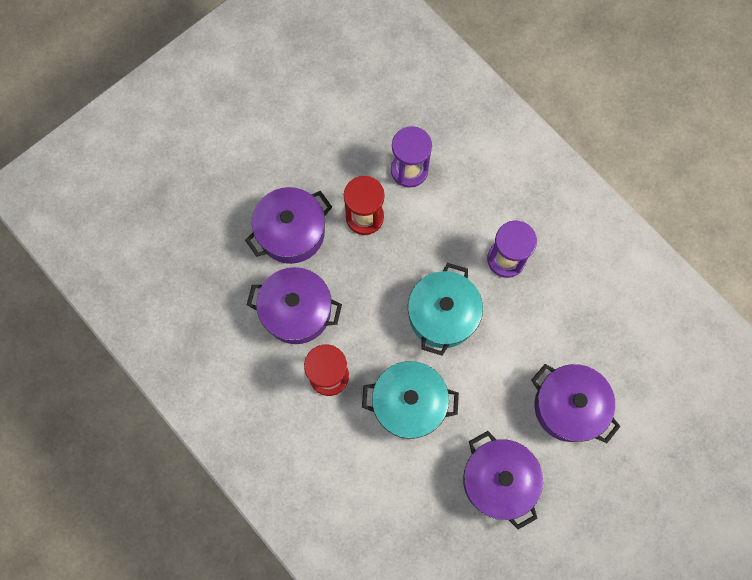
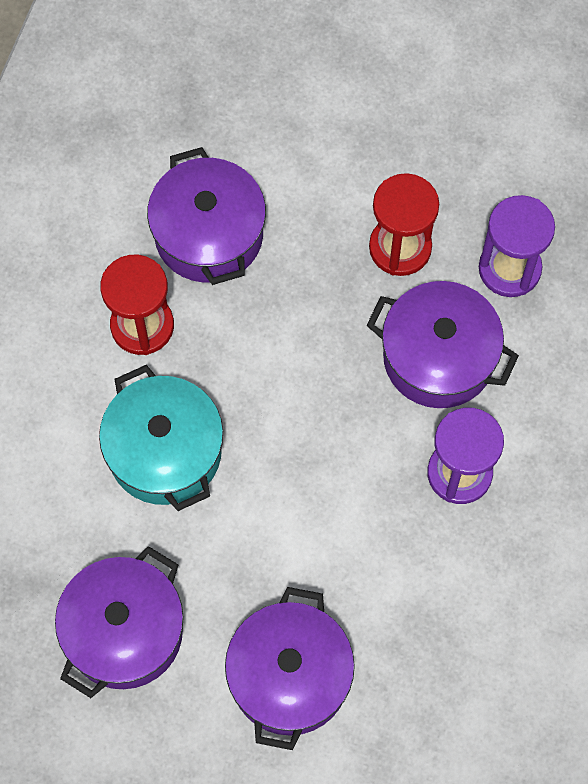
camera: 60 degrees right, 5 degrees down
(291, 232) = (317, 166): purple pot -> purple pot (438, 357)
(442, 315) = (320, 429): turquoise pot -> none

